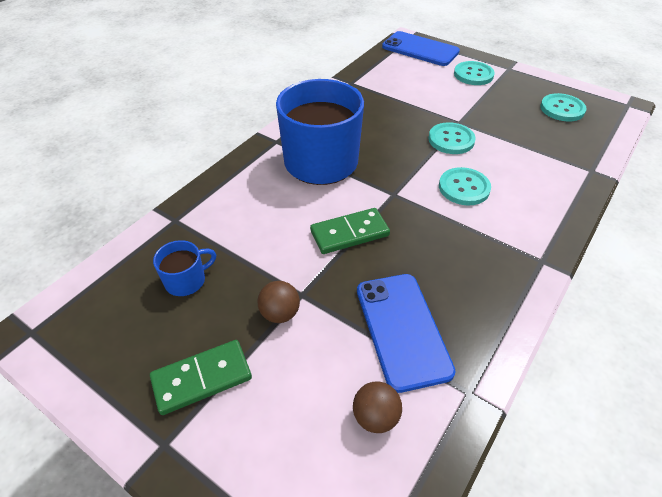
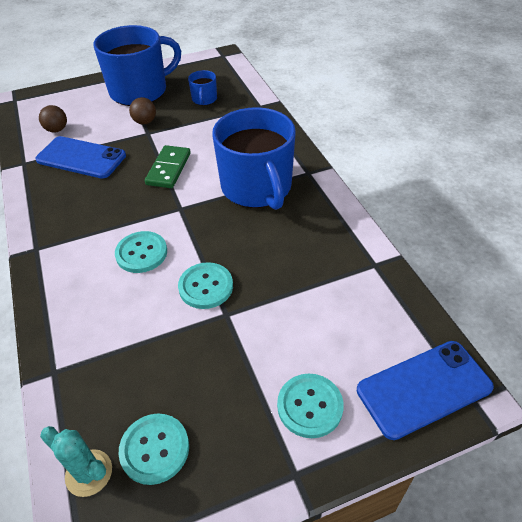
camera: 125 degrees right, 0 degrees up
(202, 378) = (140, 91): green domino -> blue mug
(603, 123) = (89, 473): none -> turquoise cactus

